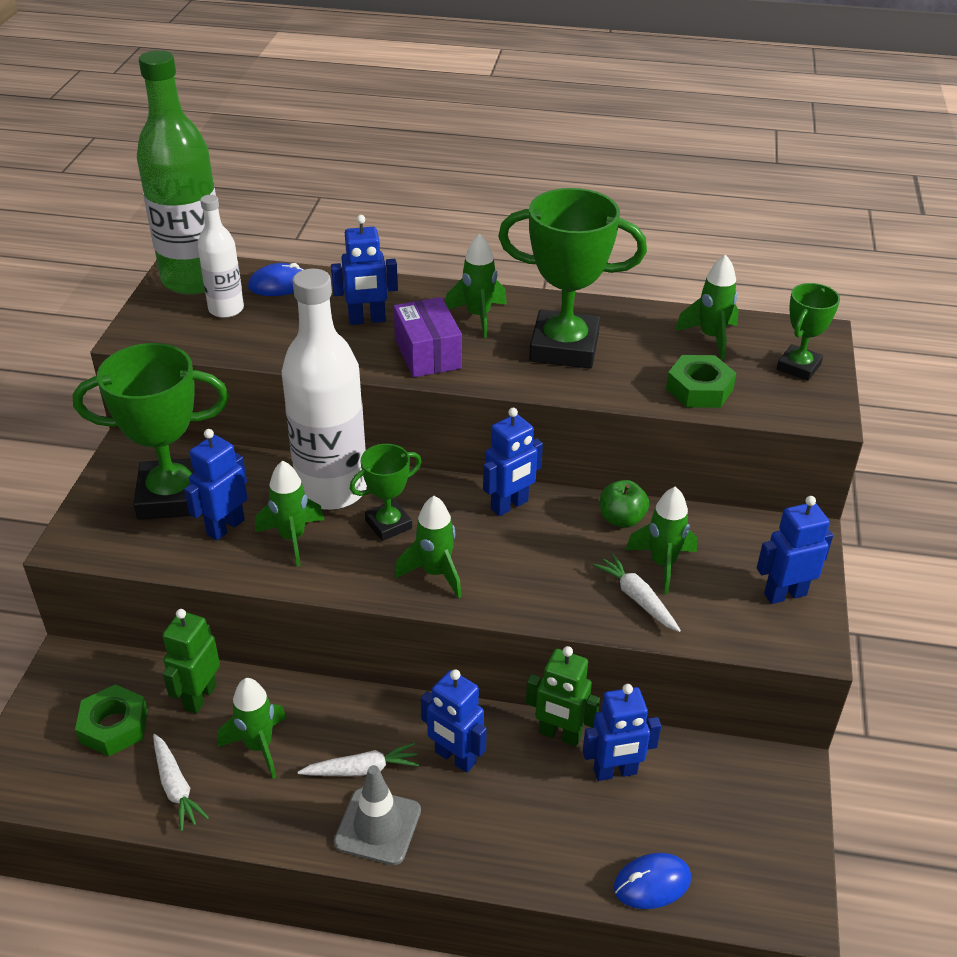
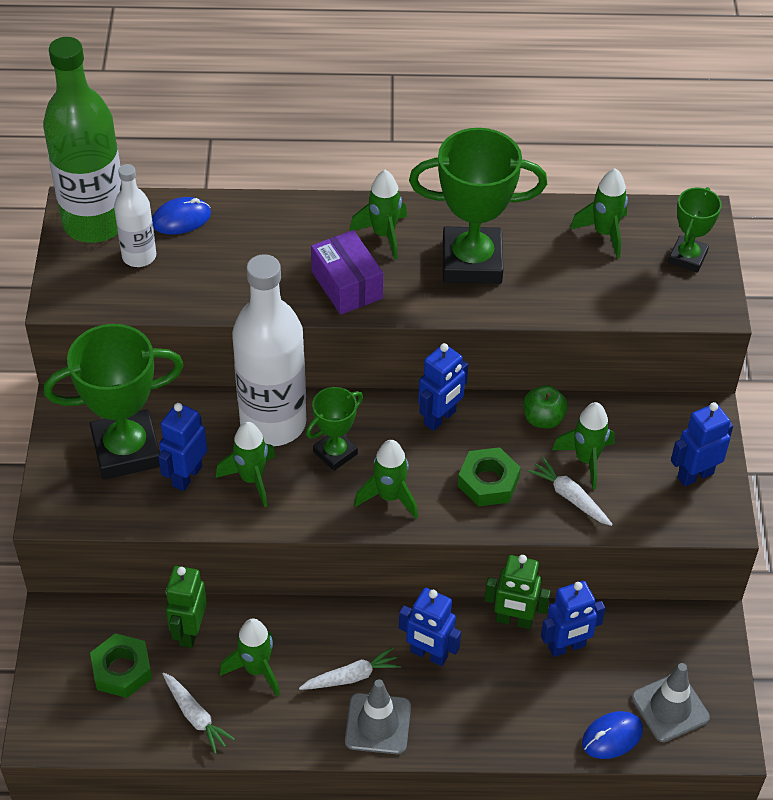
camera: 10 degrees left, 10 degrees up
(367, 320) = (279, 252): blue robot -> none
(699, 389) = (602, 294): green nut -> green nut (488, 482)
(728, 859) = (670, 708): none -> grey traffic cone

